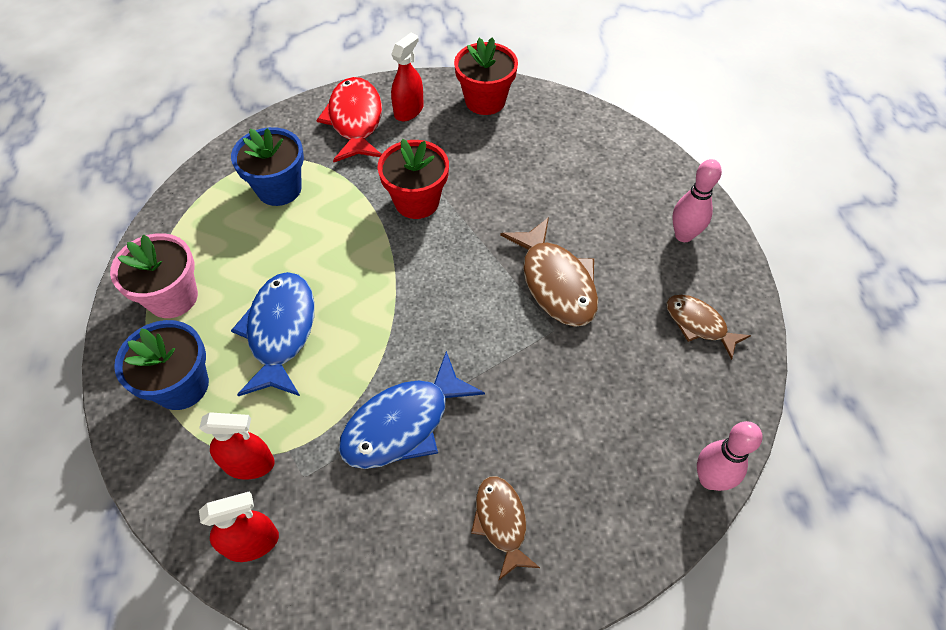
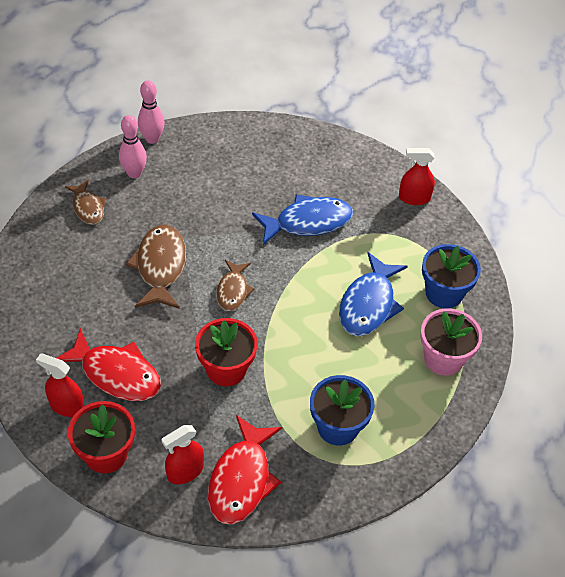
camera: 160 degrees left, 5 degrees down
(249, 464) = (408, 234): red spray bottle -> red spray bottle (67, 406)
(501, 522) = (276, 161): brown fish -> brown fish (233, 291)
(522, 160) = (116, 374): none -> red fish
(683, 235) = (43, 264): pink bowling pin -> pink bowling pin (134, 173)

